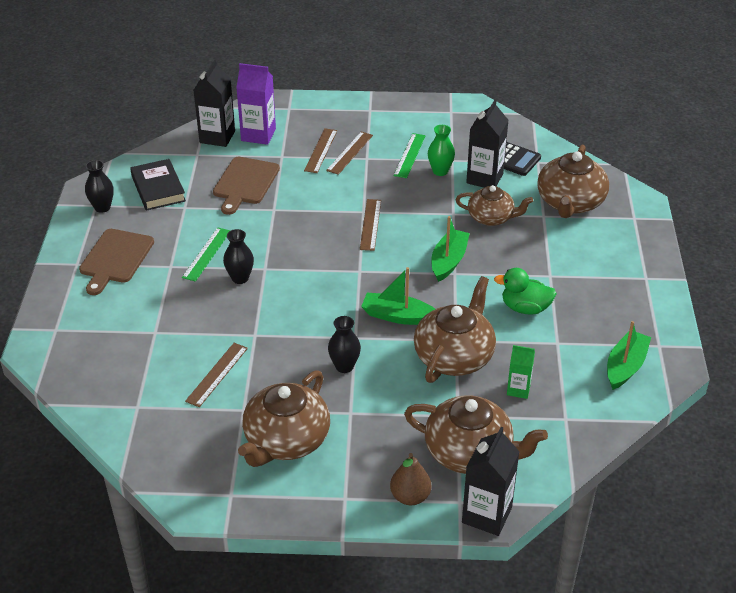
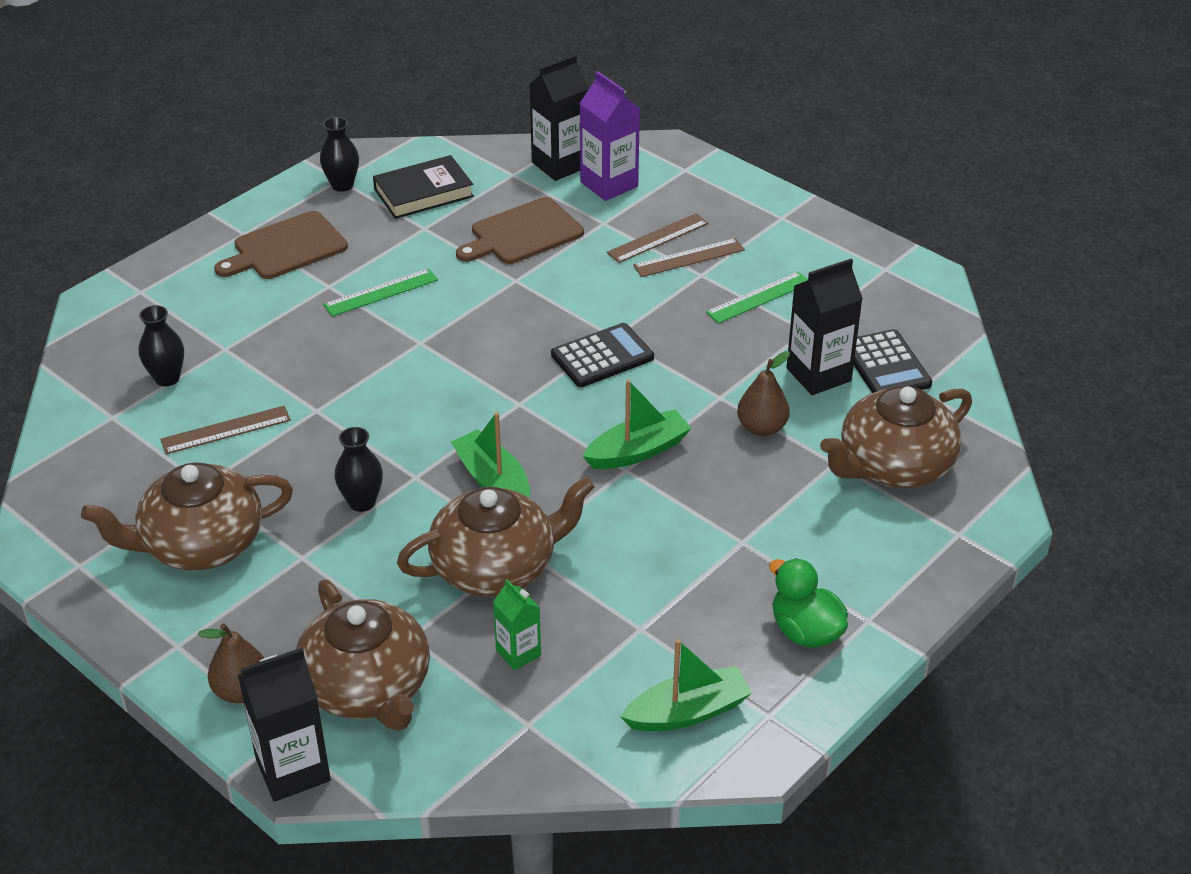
camera: 40 degrees right, 0 degrees up
(158, 188) = (423, 193): black book -> black book turned 45 degrees clockwise
(240, 278) = (381, 339): black vase -> black vase (167, 378)
(370, 224) = (602, 356): brown ruler -> black calculator
(440, 171) = (772, 336): green vase -> none
(491, 218) = (762, 428): brown teapot -> brown pear
(525, 308) = (656, 562): green duck -> green duck (805, 631)

